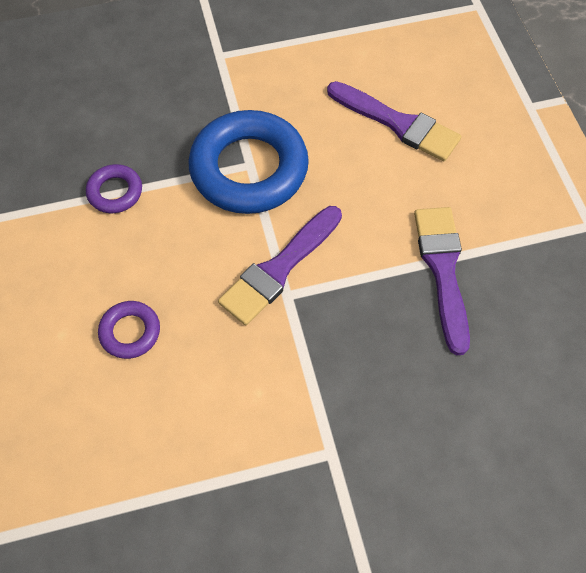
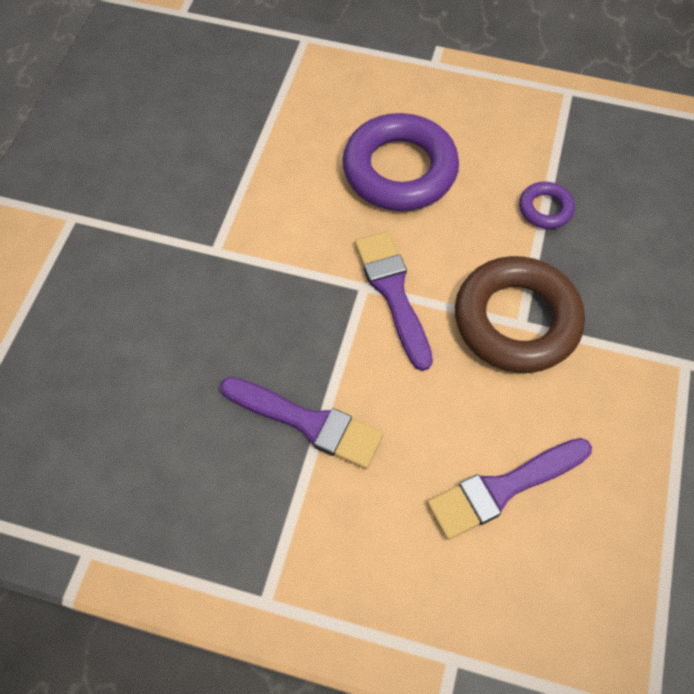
camera: 120 degrees right, 0 degrees up
(130, 332) = (399, 170): purple ring -> purple ring, size x2.15
(249, 169) = (516, 320): blue ring -> brown ring

